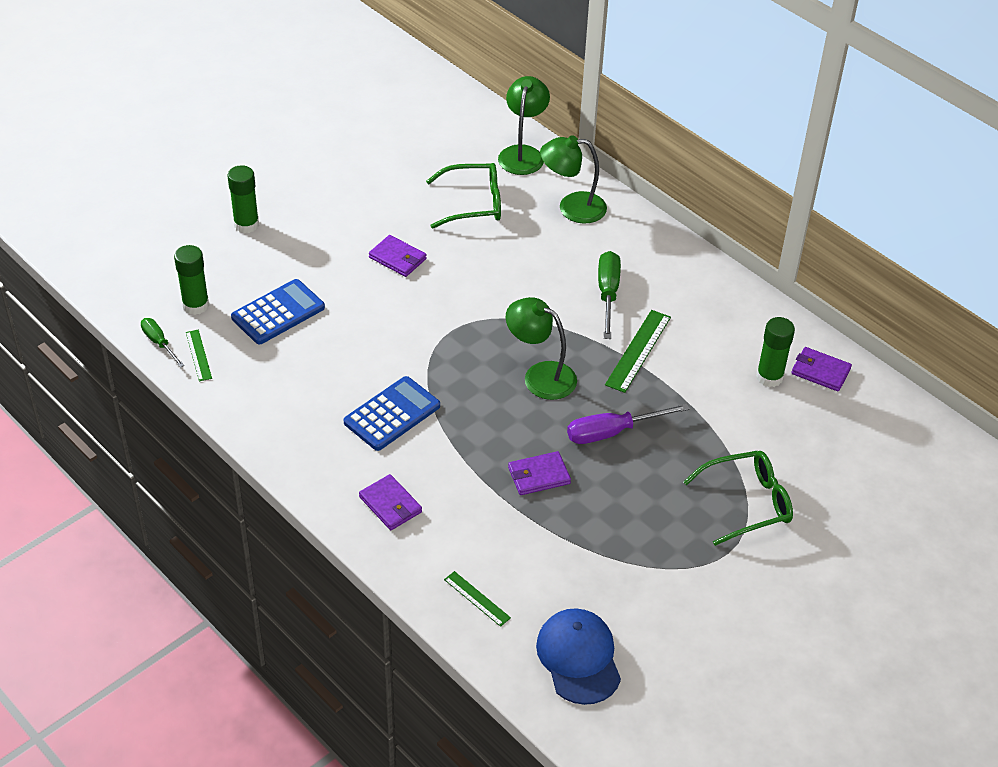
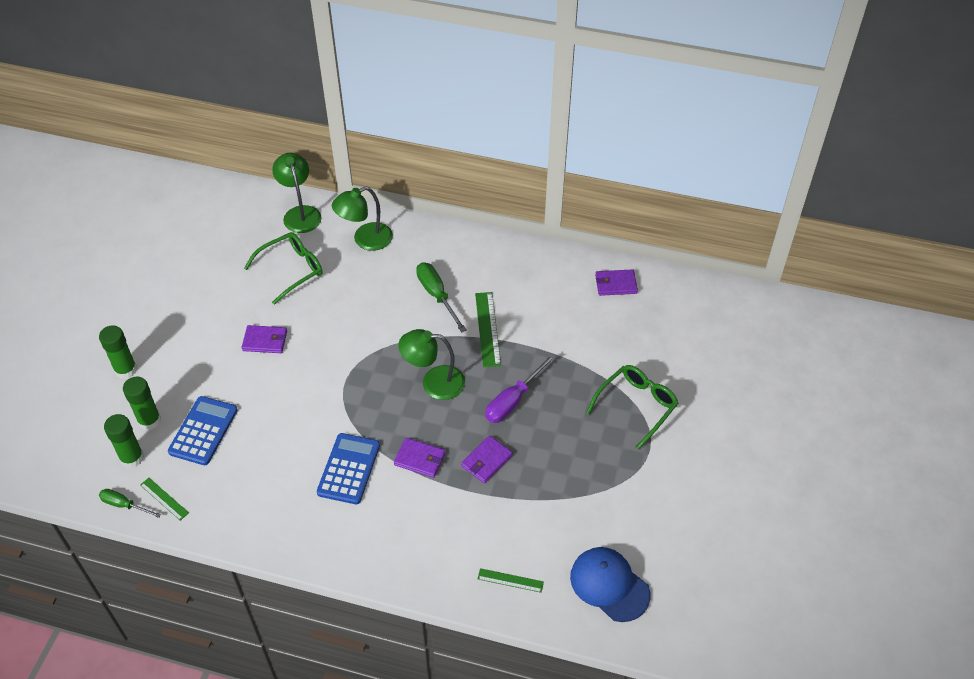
camera: 30 degrees left, 5 degrees up
(390, 504) = (398, 542): purple wallet -> purple wallet (420, 459)
(769, 377) = (586, 305): green glue stick -> green glue stick (149, 420)

